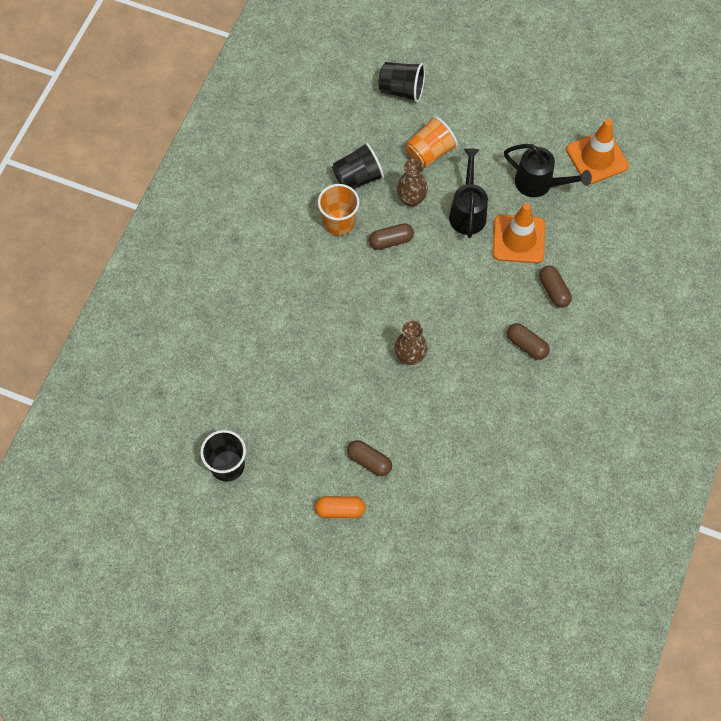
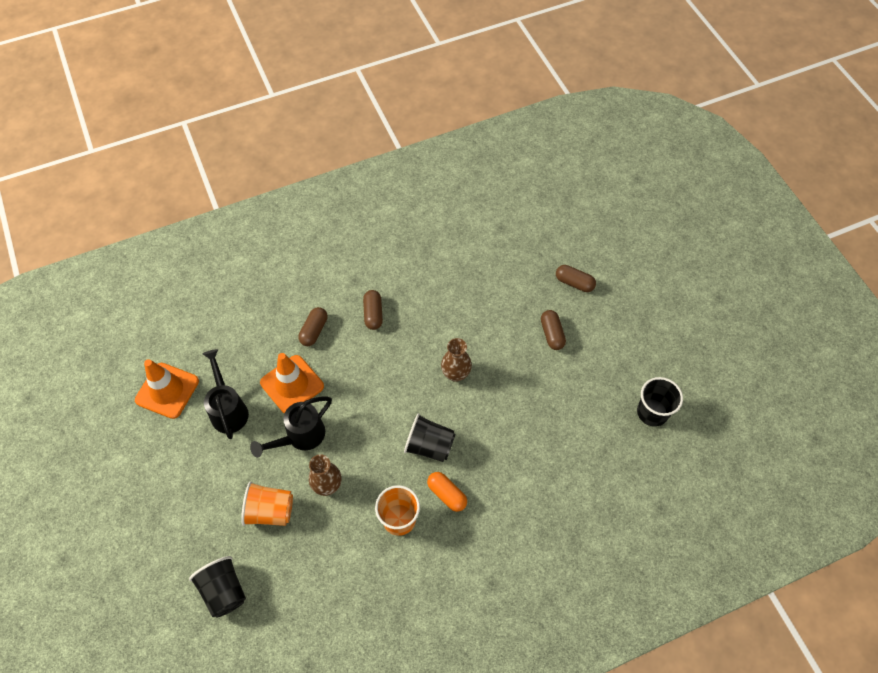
camera: 135 degrees left, 5 degrees down
(340, 510) = (599, 322): orange capsule -> orange capsule (447, 494)
(357, 178) = (345, 543): black cup -> black cup (429, 446)
(391, 241) = (378, 467): brown capsule -> brown capsule (574, 283)

